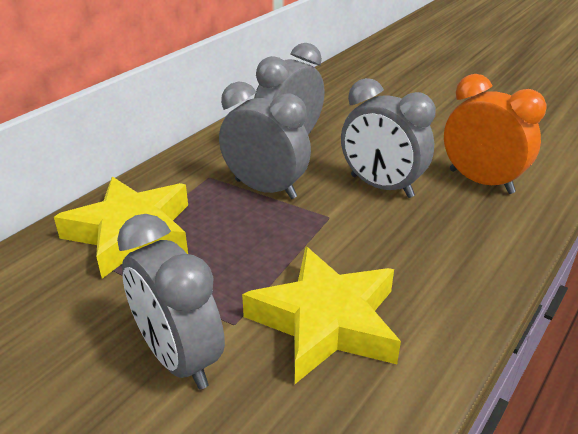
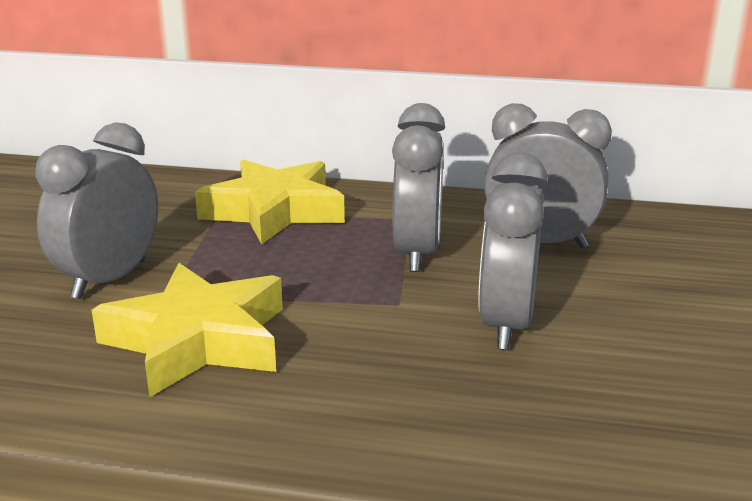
camera: 65 degrees right, 10 degrees down
(481, 181) = (619, 407): orange clock -> none

